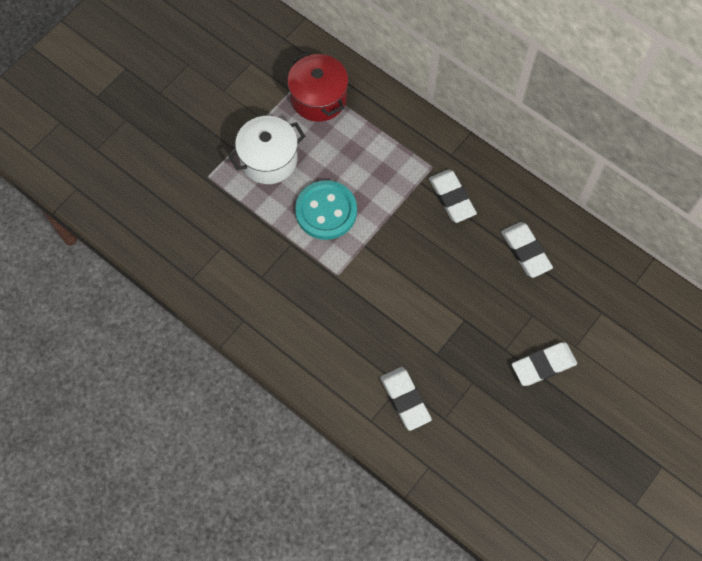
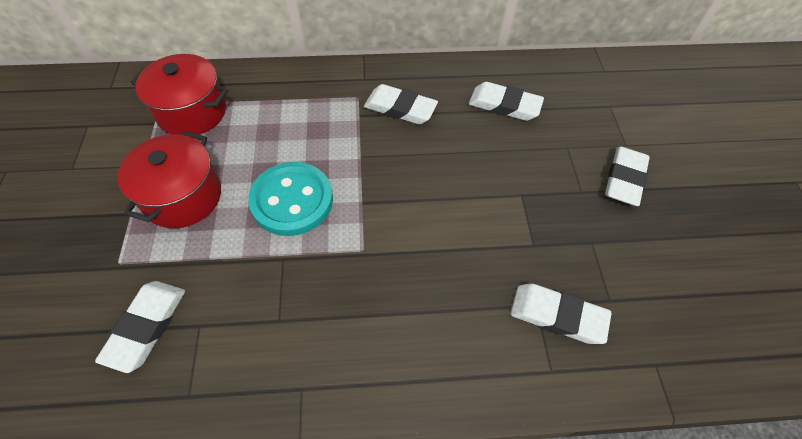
camera: 45 degrees left, 10 degrees down
(197, 226) = (146, 326): none -> white eraser
(269, 159) = (183, 197): white pot -> red pot

